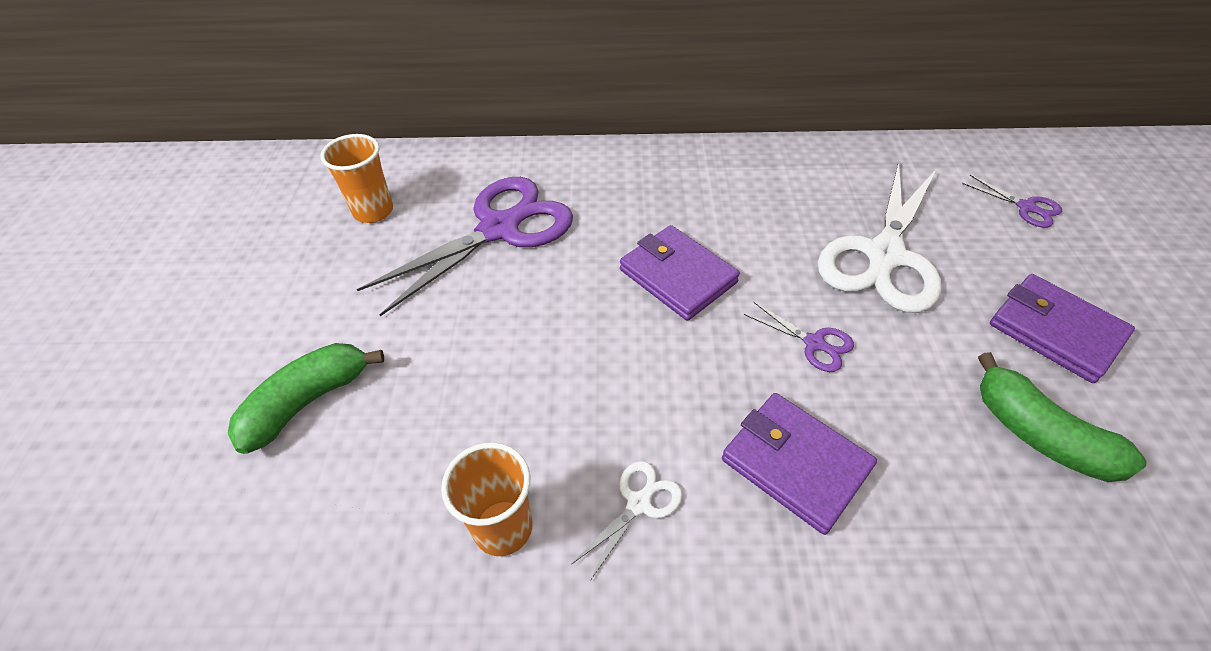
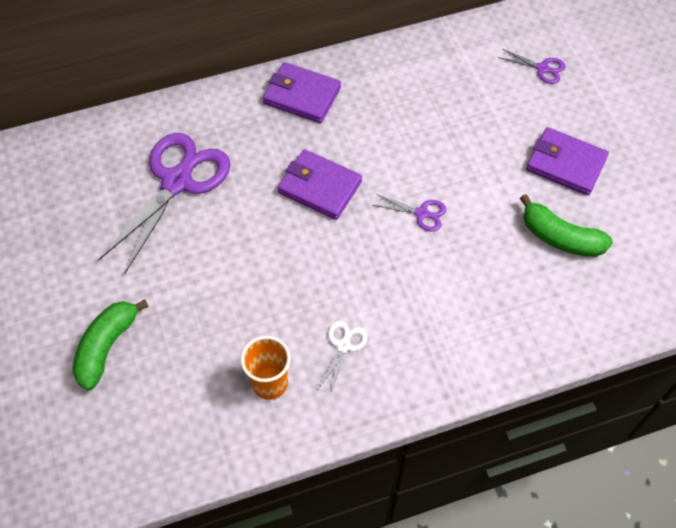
camera: 20 degrees left, 10 degrees up
(373, 211) = (71, 191): orange cup -> none
(795, 464) = (427, 296): purple wallet -> purple wallet (302, 95)
(884, 255) = (454, 134): white scissors -> none

